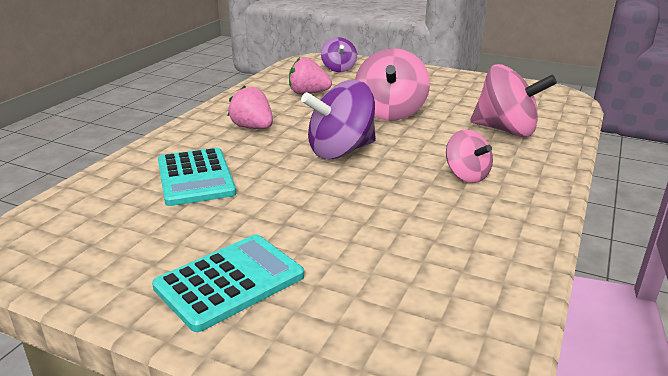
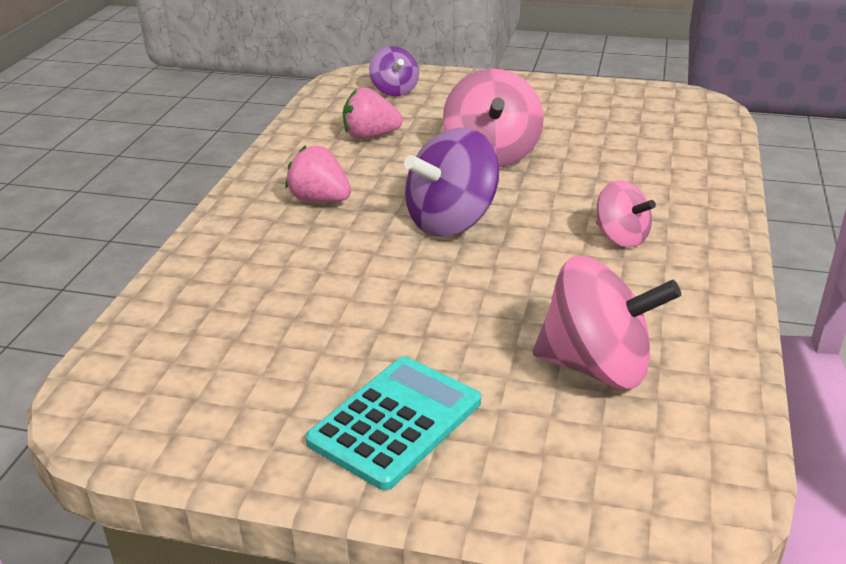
camera: 10 degrees left, 5 degrees up
(195, 177) = (280, 285): turquoise calculator -> none
(506, 130) = (647, 165): pink spinning top -> pink spinning top (597, 367)

